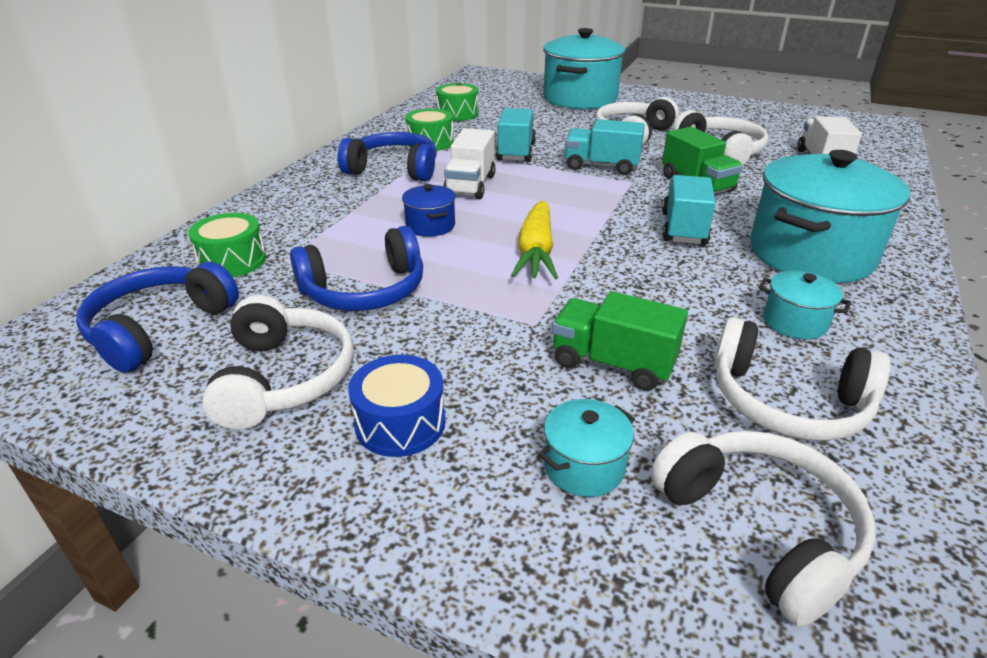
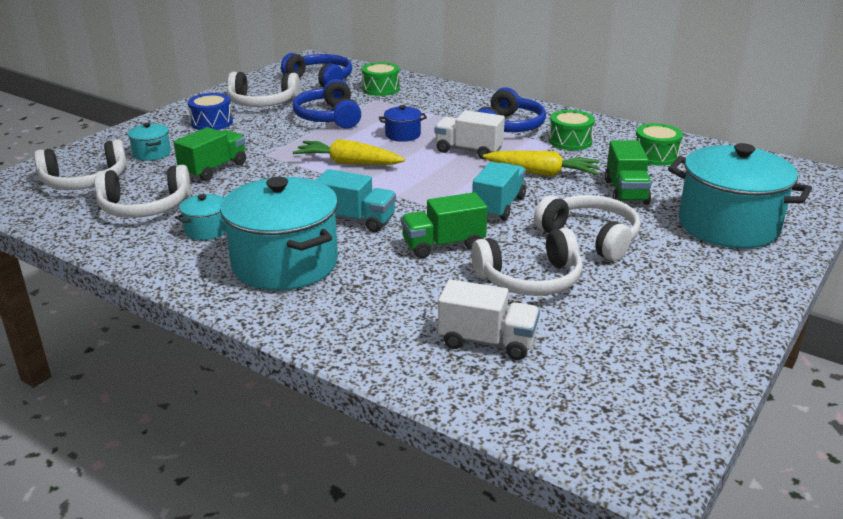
camera: 100 degrees right, 5 degrees down
(516, 152) = (542, 173): turquoise truck -> yellow carrot
(540, 123) = (626, 192): none -> green truck
(787, 401) = (145, 207): white headphones -> white headphones turned 135 degrees counterclockwise

